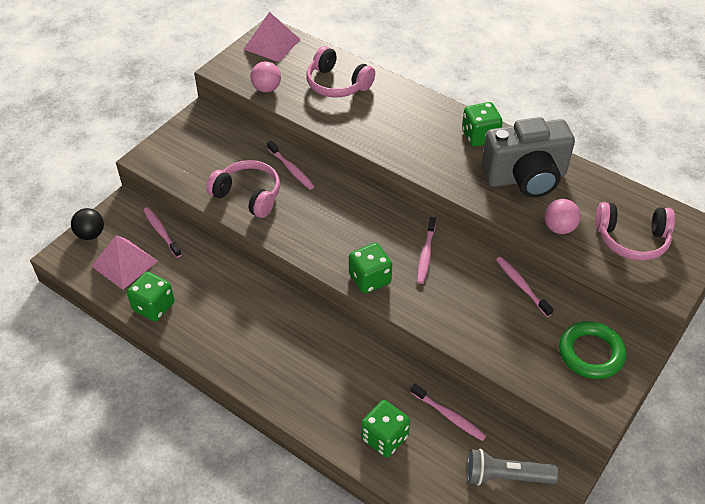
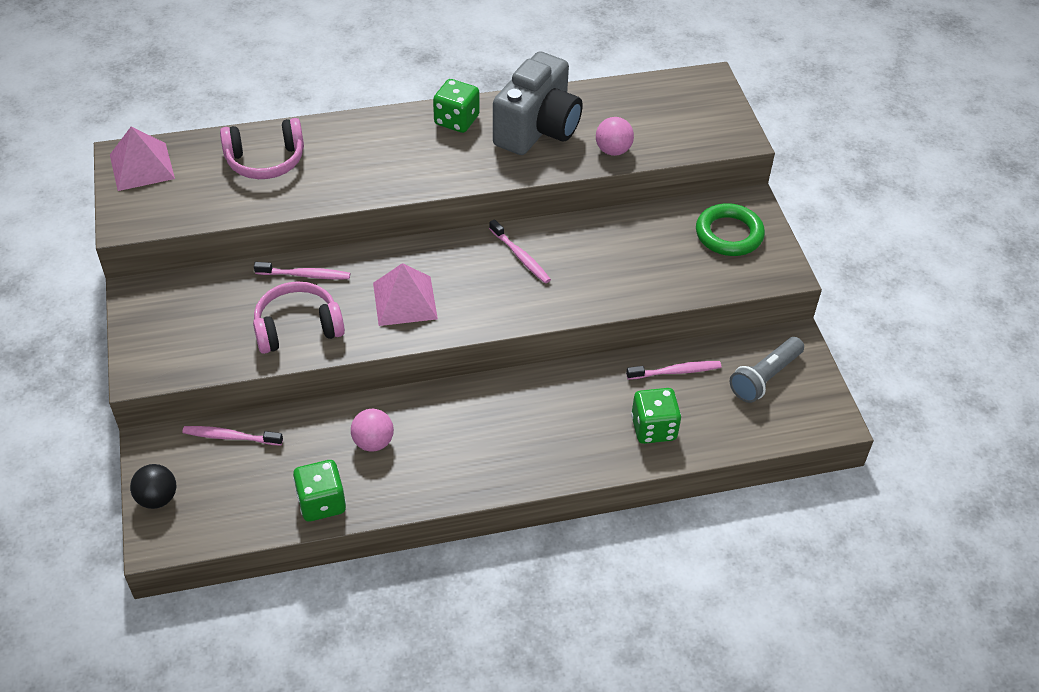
camera: 50 degrees left, 0 degrees up
(125, 263) = (235, 493): pink pyramid -> pink pyramid (405, 300)
(266, 88) = (201, 211): pink ball -> pink ball (373, 442)
(370, 279) = (504, 311): green dice -> none
(521, 286) = (622, 224): pink toothbrush -> none
(632, 239) = (672, 121): pink headphones -> none

